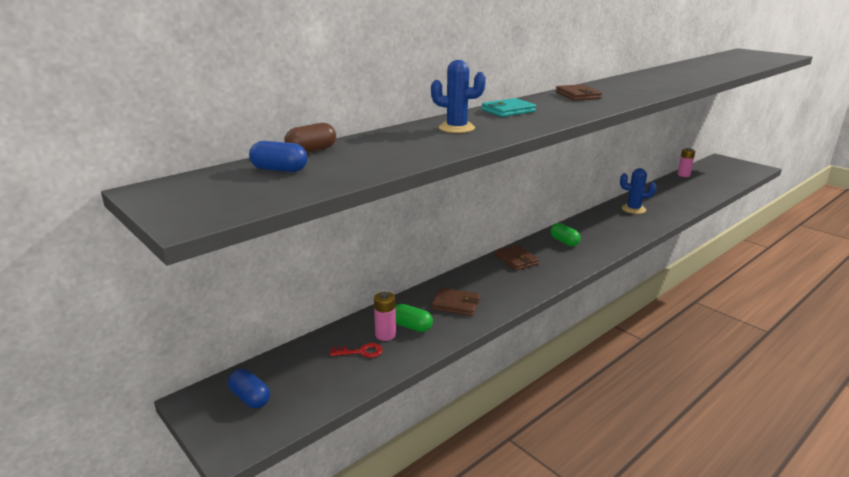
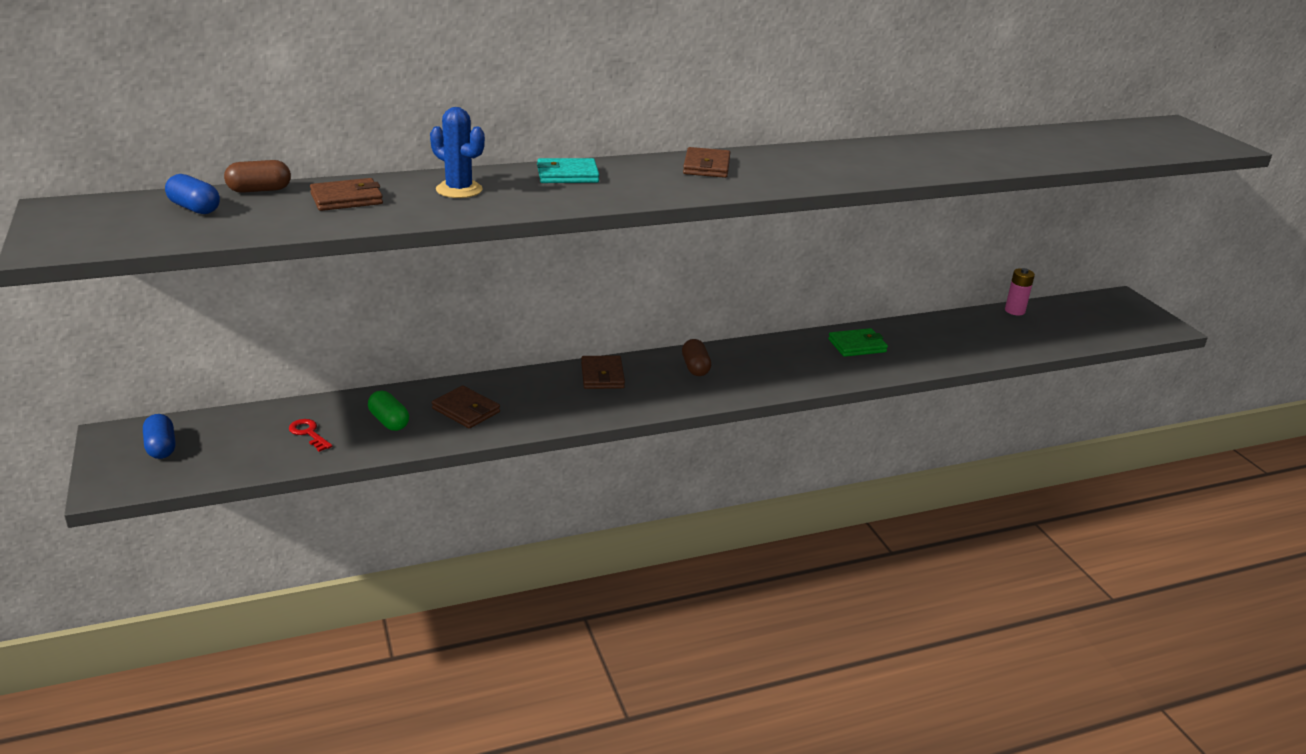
camera: 20 degrees right, 5 degrees up
(361, 352) = (308, 433): red key -> red key turned 150 degrees counterclockwise
(385, 335) = (352, 422): pink battery -> none
(389, 145) = (346, 199): none -> brown wallet
(564, 242) = (695, 367): green capsule -> brown capsule
(633, 209) = (857, 345): blue cactus -> green wallet

